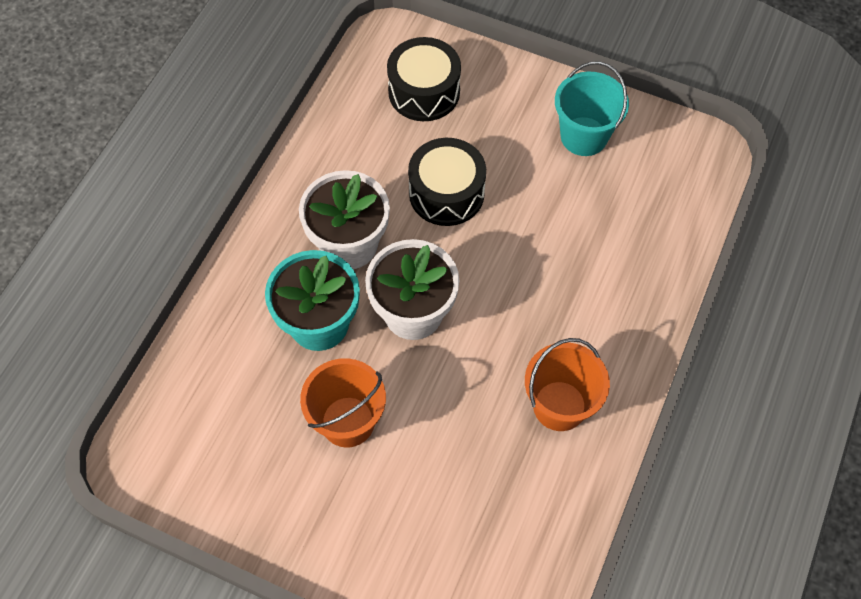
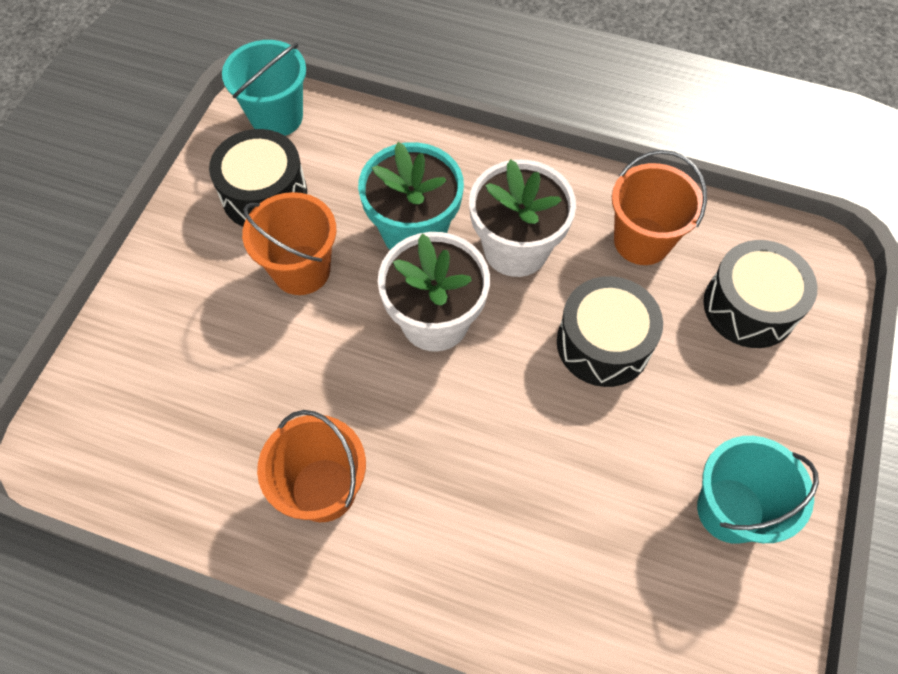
camera: 85 degrees right, 0 degrees up
(156, 445) = (277, 117): none -> turquoise bucket
(254, 456) = (264, 194): none -> black drum
(354, 152) = (642, 241): none -> orange bucket

